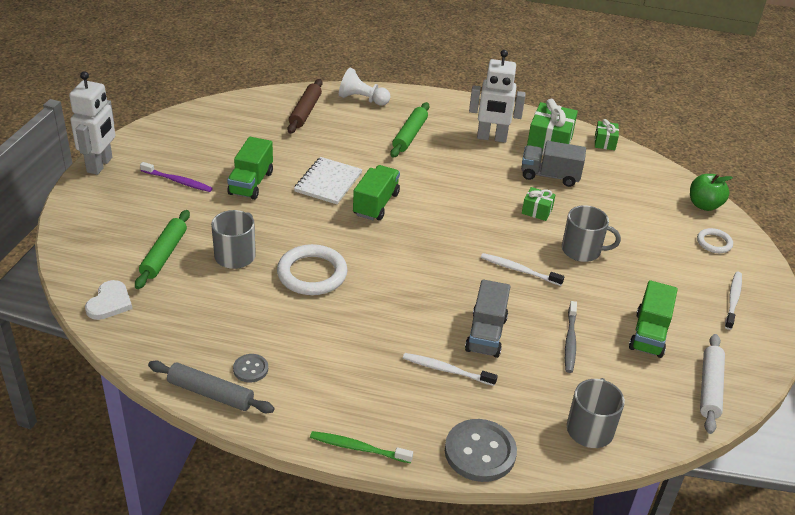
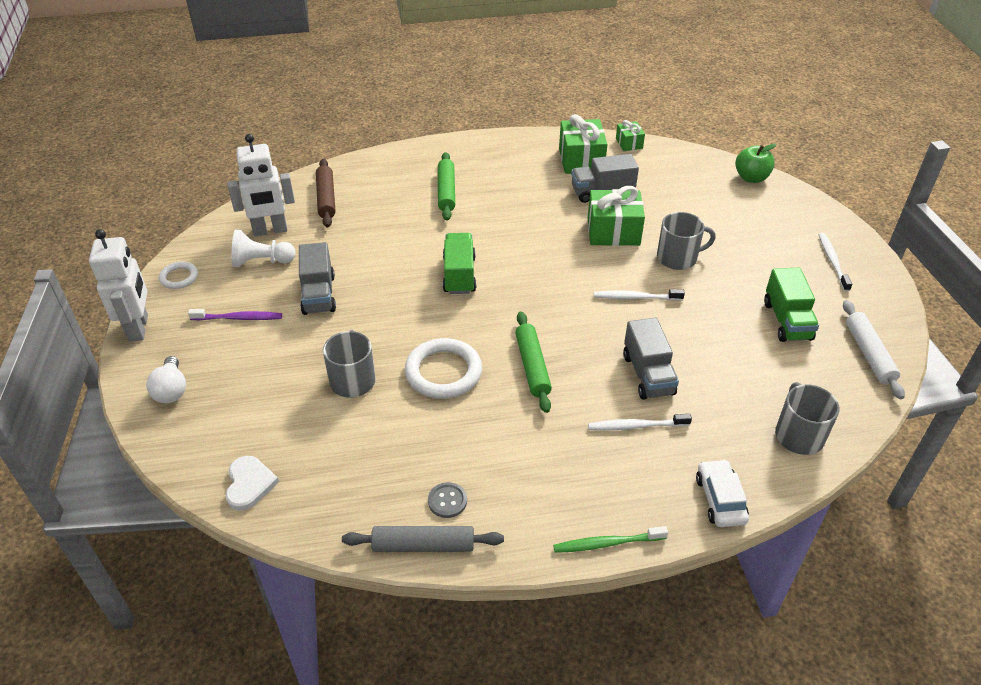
camera: 20 degrees left, 5 degrees up
(95, 217) = (171, 390): none -> white light bulb
(164, 254) = (275, 406): green rolling pin -> green rolling pin (532, 366)
(251, 183) = (318, 294): green truck -> grey truck
(328, 182) = (397, 267): white notebook -> none
(362, 99) = (376, 168): white pawn -> white pawn (261, 261)
(480, 452) = (720, 499): grey button -> white car
(491, 138) = (525, 170): white robot -> white robot (270, 230)
(537, 211) = (613, 231): green gift -> green gift, size x1.86
(570, 341) = (726, 353): grey toothbrush -> none
(714, 243) = (782, 212): white ring -> white ring (179, 277)

